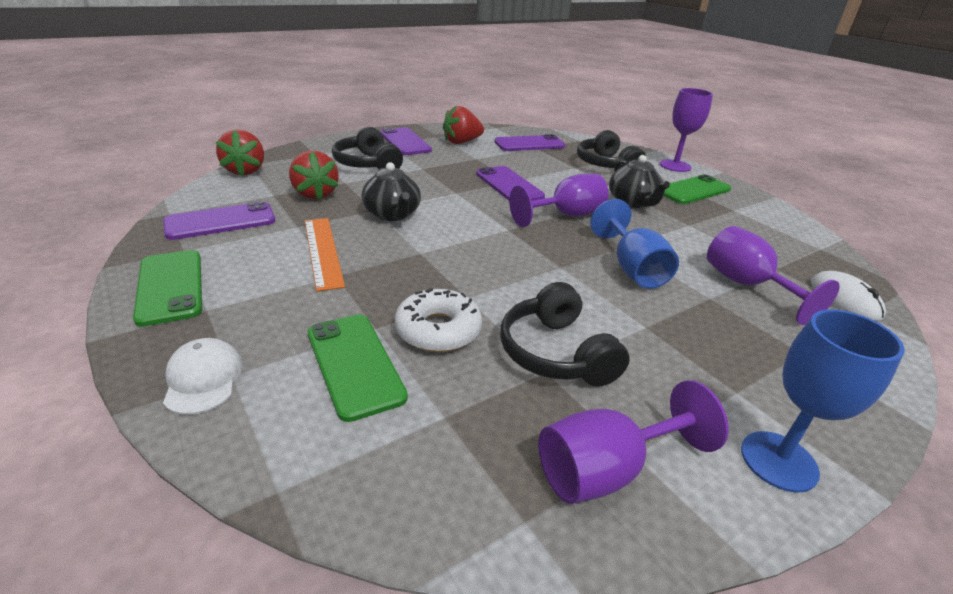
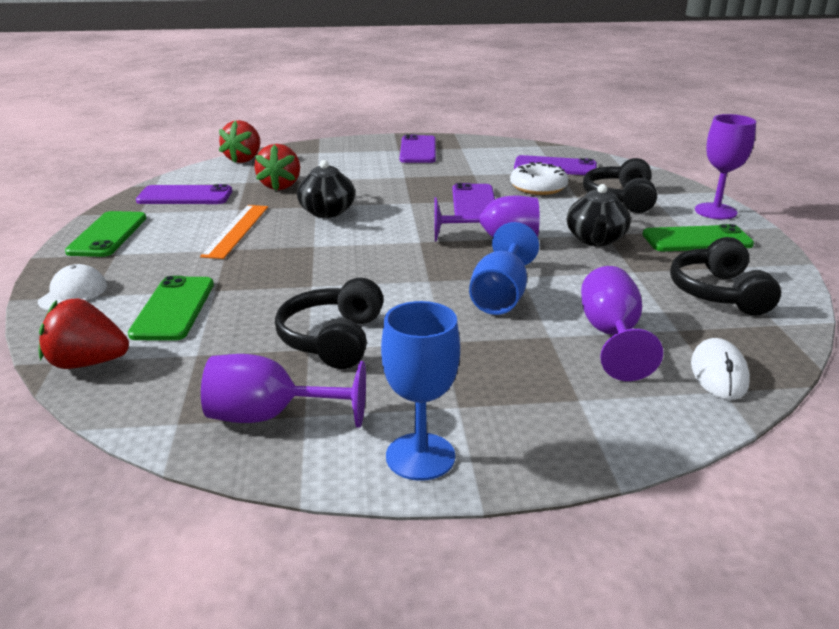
camera: 30 degrees right, 5 degrees down
(367, 164) = (356, 166): black headphones -> black headphones (718, 293)
(438, 330) = (259, 302): white donut -> white donut (538, 187)
(461, 142) = (478, 157): red strawberry -> red strawberry (87, 363)

